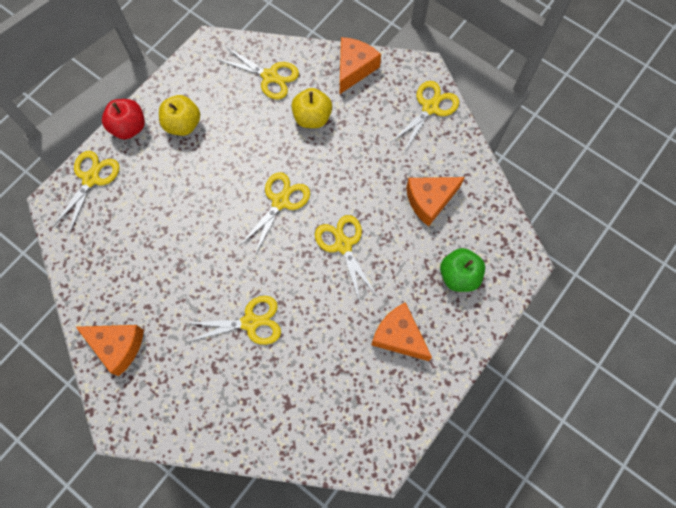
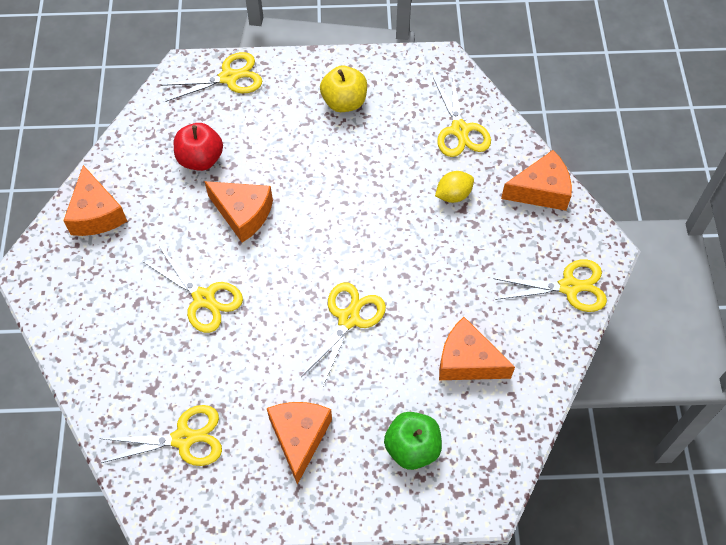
camera: 50 degrees right, 10 degrees down
(129, 127) = (302, 66): red apple -> red apple (200, 159)
(209, 251) = (243, 214): none -> orange cheese
(280, 201) = (343, 233): yellow scissors -> yellow scissors (183, 438)
(312, 117) = (453, 195): yellow apple -> yellow lemon

